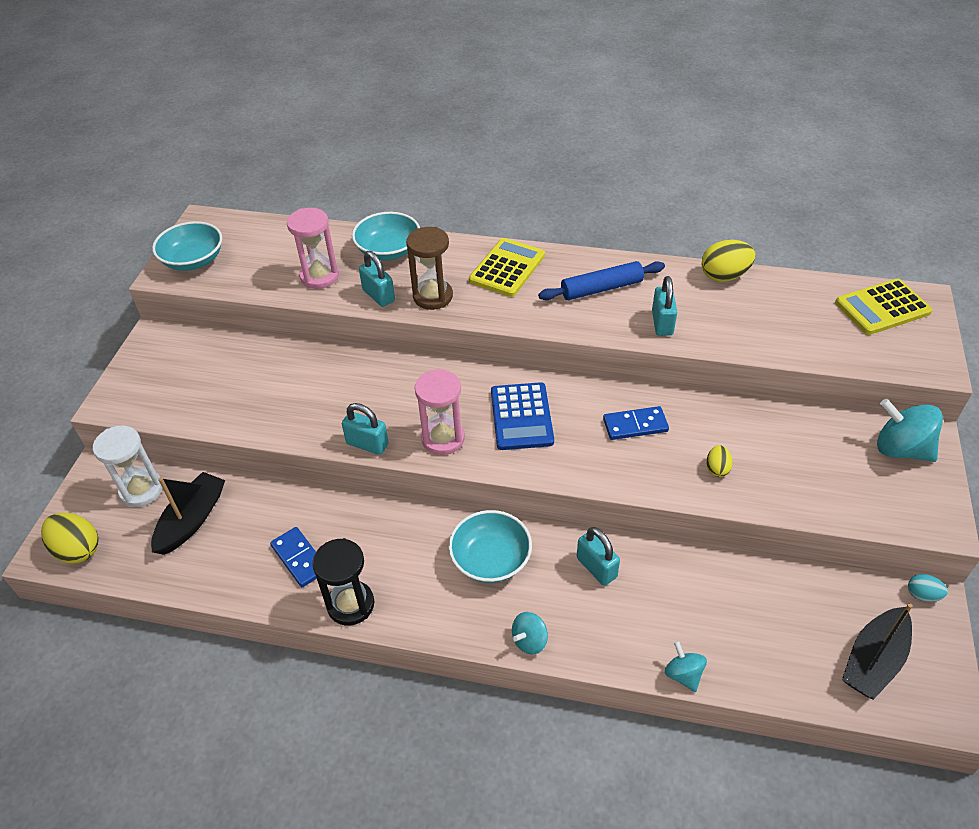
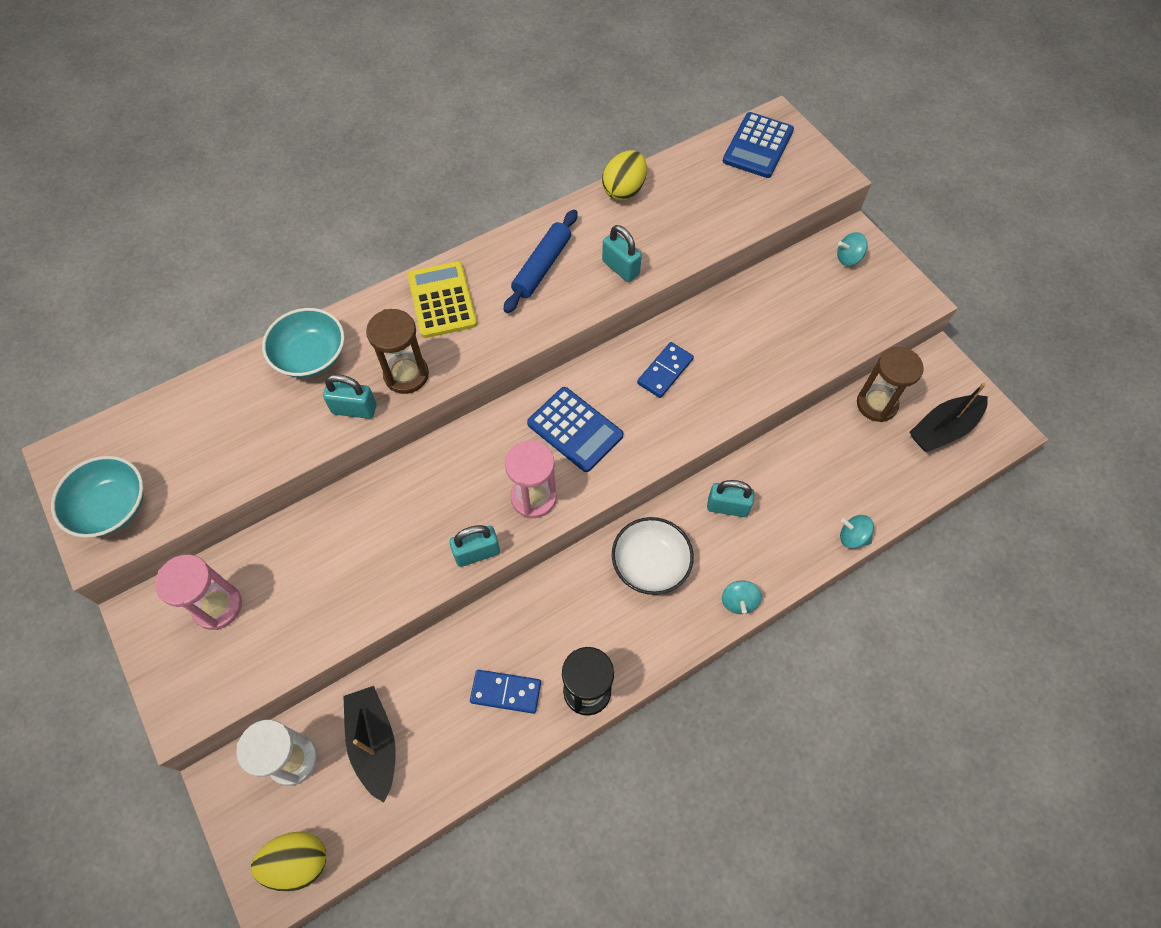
camera: 45 degrees left, 15 degrees up
(319, 276) = (272, 430): pink hourglass -> pink hourglass (218, 606)
(490, 559) = (650, 564): turquoise bowl -> white bowl
(717, 469) = (753, 364): yellow egg -> none
(823, 592) = (876, 404): none -> brown hourglass
(873, 660) = (943, 429): black boat -> black boat turned 60 degrees clockwise
(882, 307) = (758, 146): yellow calculator -> blue calculator
(900, 449) = (848, 258): turquoise spinning top -> turquoise spinning top, size x0.56
(922, 595) = (930, 359): turquoise egg -> none

